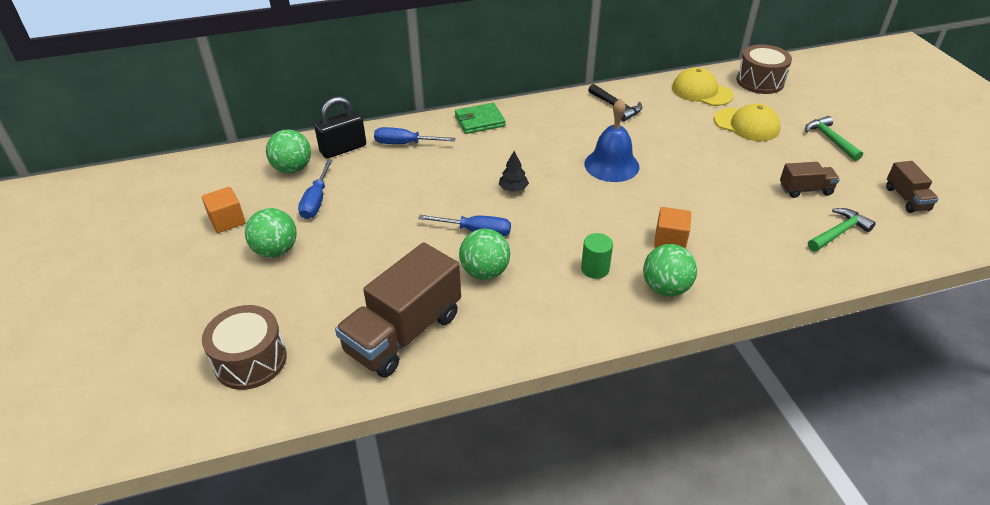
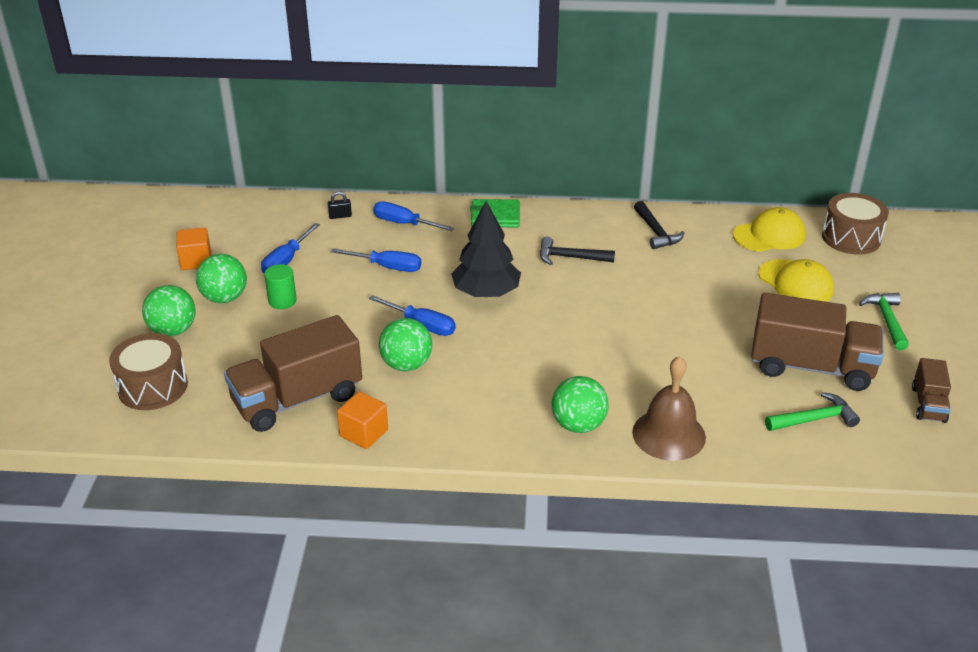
camera: 20 degrees right, 5 degrees down
(292, 169) = (281, 225): green ball -> green ball (173, 330)
(343, 149) = (340, 216): black padlock -> black padlock, size x0.46
(413, 185) = (387, 267): none -> blue screwdriver
(513, 189) = (486, 292): black tree -> black tree, size x2.10
(563, 142) = (570, 257): none -> black hammer
(595, 269) = (518, 389): green cylinder -> green cylinder (282, 301)
(611, 165) = (607, 292): blue bell -> none
(670, 240) = (616, 381): orange cube -> orange cube (364, 433)
(701, 91) = (769, 235): yellow cap -> yellow cap turned 105 degrees clockwise
(742, 276) = (668, 434): none -> brown bell
(805, 190) = (811, 367): brown truck -> brown truck, size x2.00

